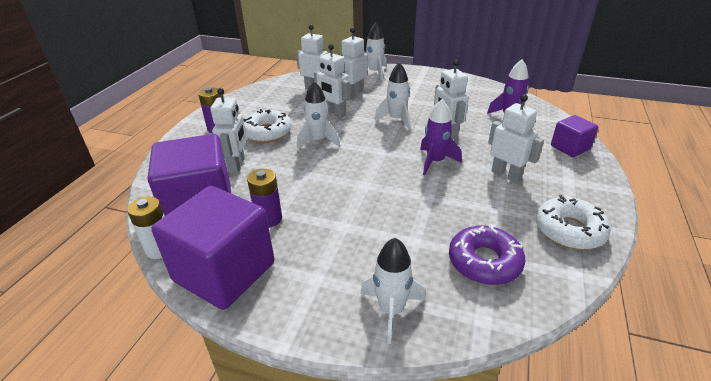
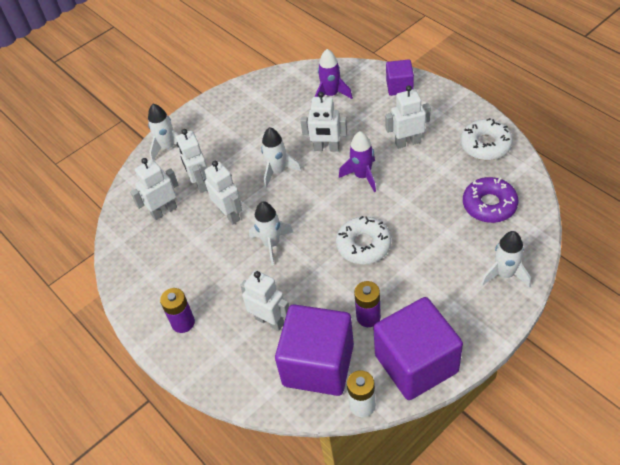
camera: 55 degrees left, 15 degrees up
(267, 132) = (225, 280): white donut -> white donut (363, 245)
(334, 114) = (229, 214): white robot -> white robot turned 105 degrees counterclockwise

